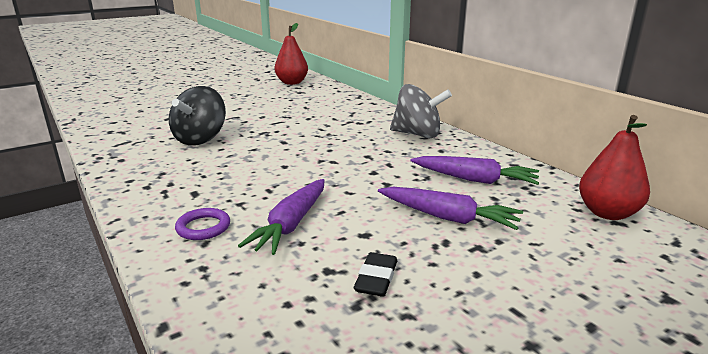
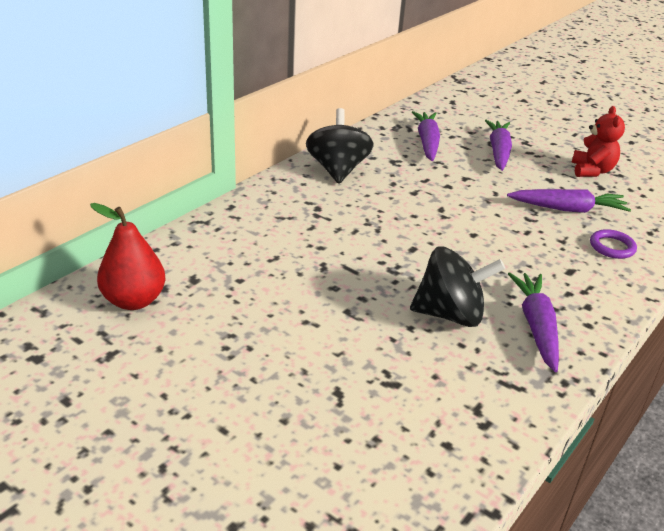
camera: 110 degrees left, 10 degrees up
(154, 161) = (536, 326): none -> purple carrot
(376, 278) = (591, 171): black eraser -> red teddy bear
(417, 134) = (338, 170): grey spinning top -> black spinning top
(607, 213) = (443, 103): red pear -> none

